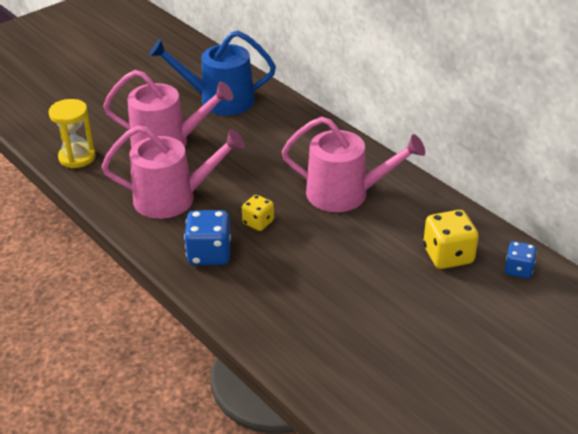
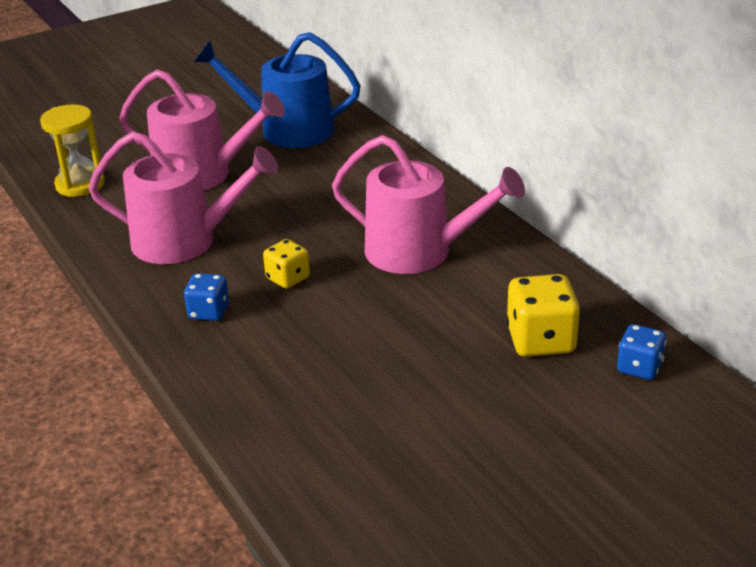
camera: 10 degrees right, 5 degrees down
(209, 254) = (209, 312): blue dice -> blue dice, size x0.62

